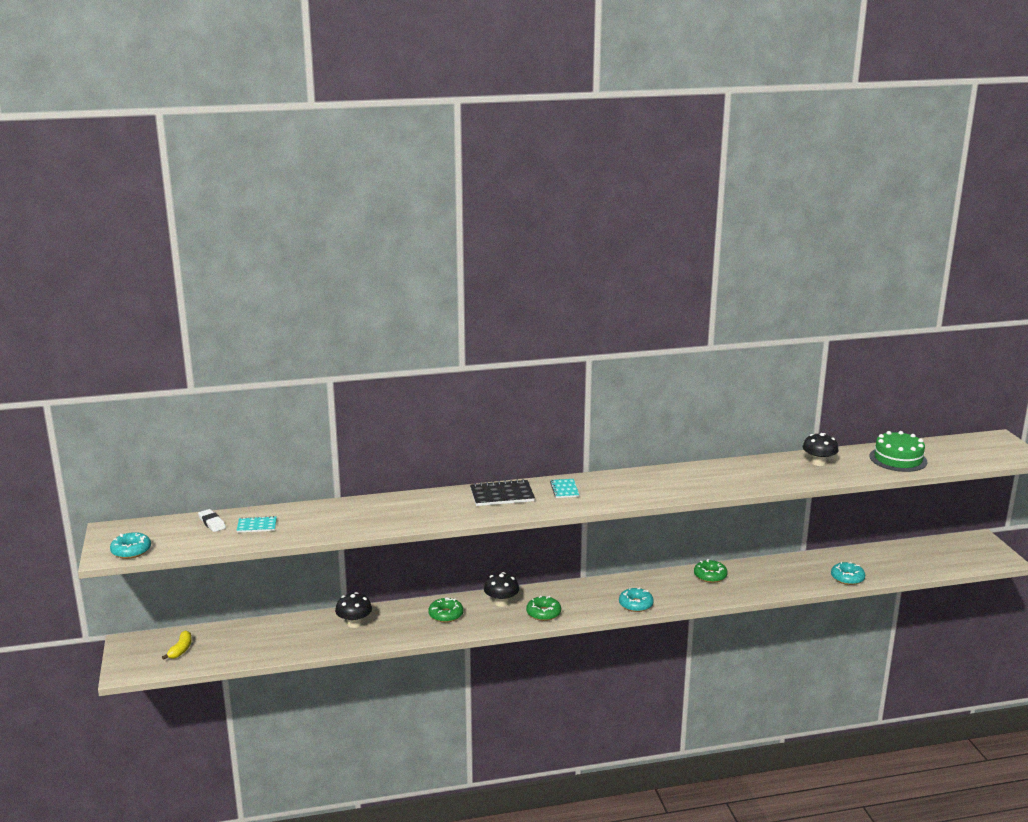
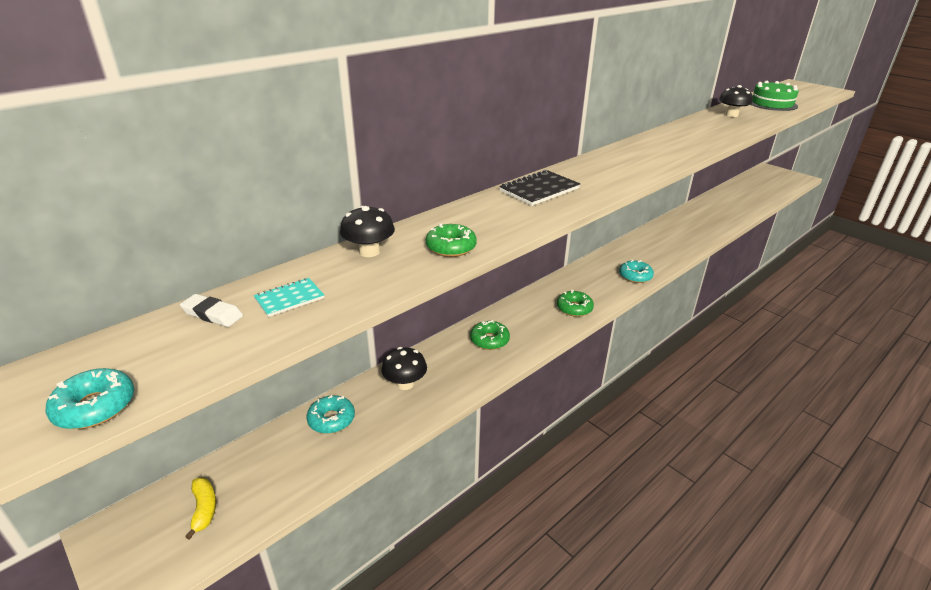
camera: 30 degrees left, 10 degrees up
(501, 602) = (526, 310): black mushroom -> black mushroom (369, 252)
(564, 489) = (587, 172): turquoise notebook -> none
(710, 576) = (655, 237): green donut -> green donut (451, 247)
(847, 578) = (739, 213): turquoise donut -> turquoise donut (331, 419)

